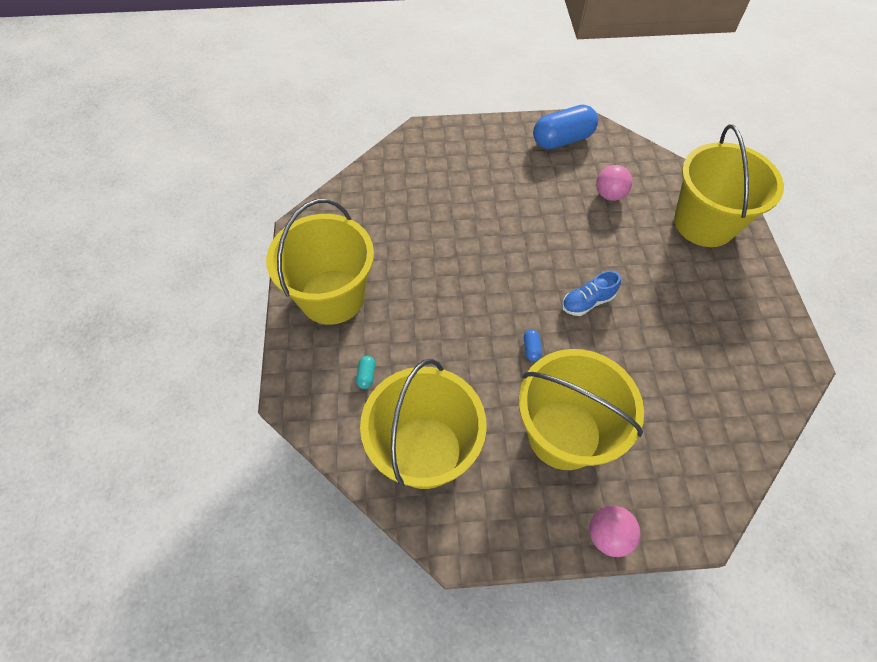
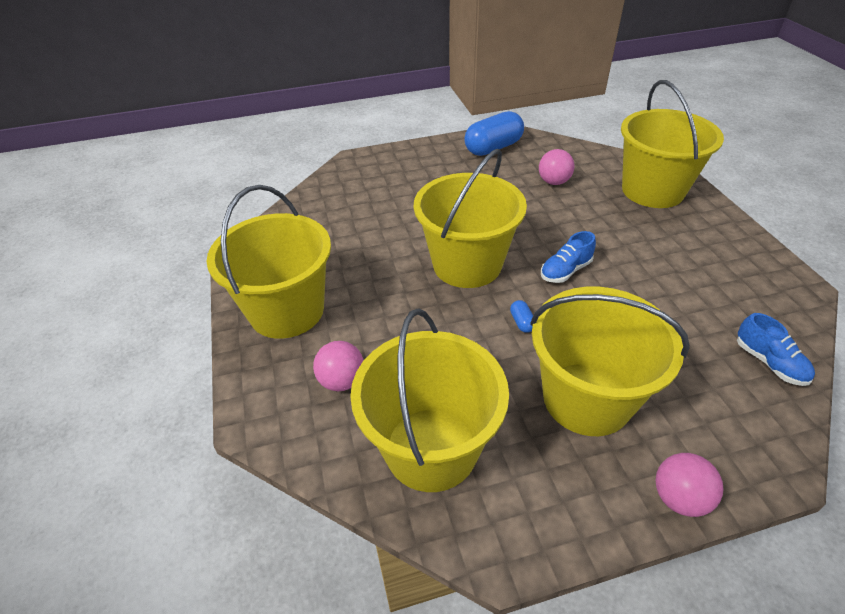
camera: 10 degrees left, 15 degrees down
(366, 375) = (342, 381): turquoise capsule -> pink ball
(499, 277) = (467, 264): none -> yellow bucket
(735, 433) = (769, 362): none -> blue shoe

